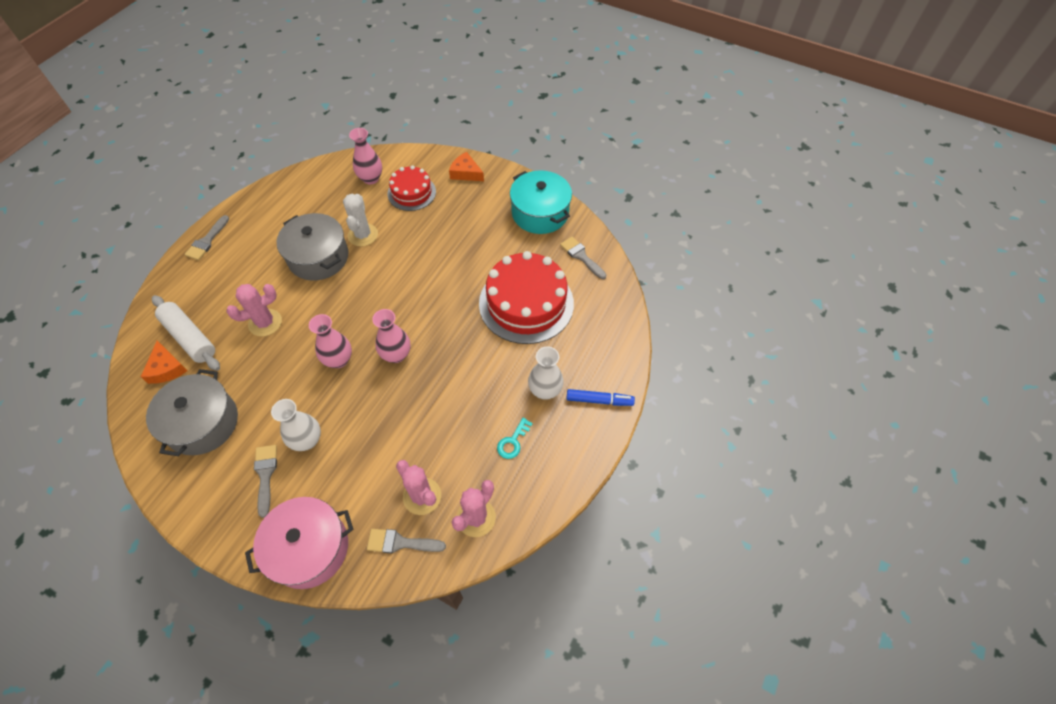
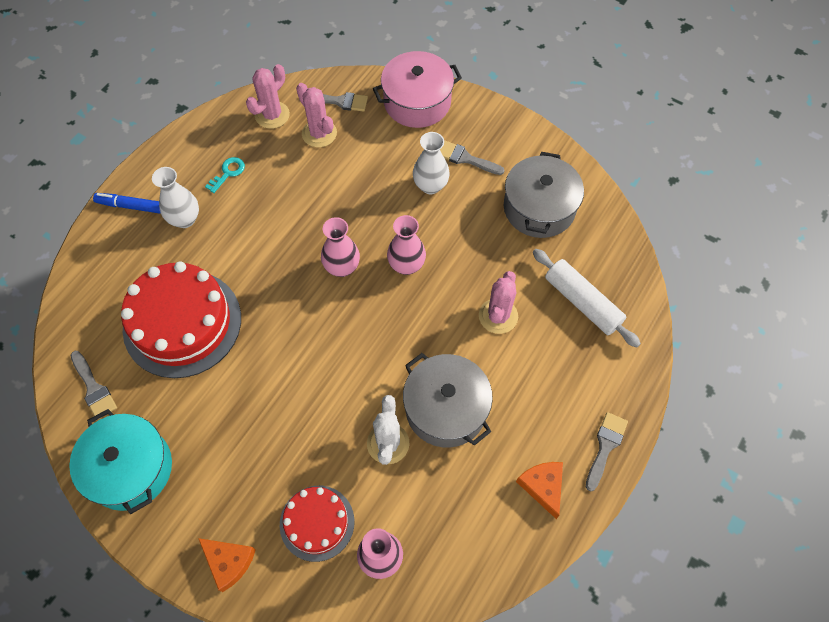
camera: 175 degrees left, 5 degrees up
(166, 368) = (596, 267): orange cheese -> orange cheese (543, 486)
(265, 323) = (498, 316): pink cactus -> pink cactus turned 45 degrees counterclockwise
(265, 475) = (465, 158): grey brush -> grey brush turned 120 degrees clockwise

